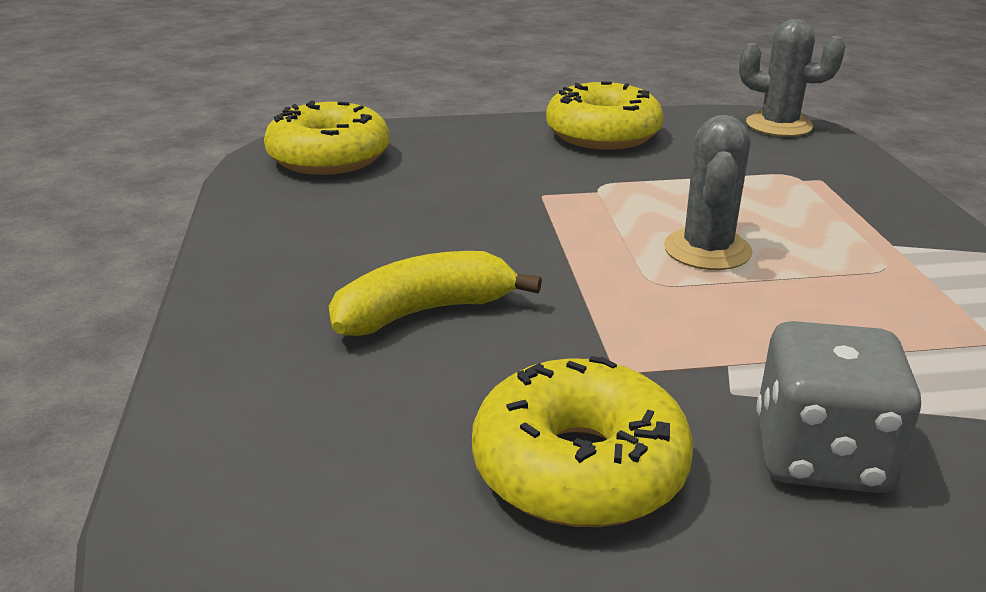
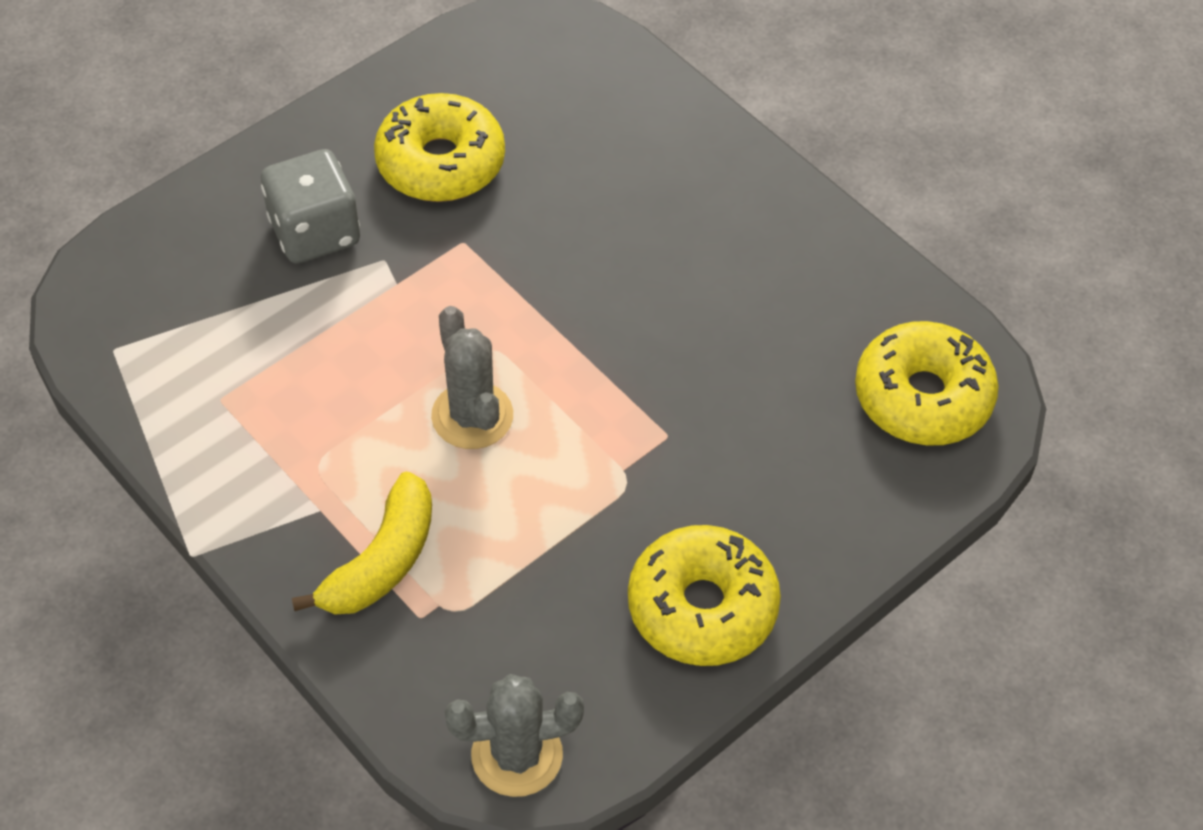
camera: 145 degrees right, 25 degrees up
(424, 312) = (626, 233): yellow banana -> yellow banana (382, 561)

